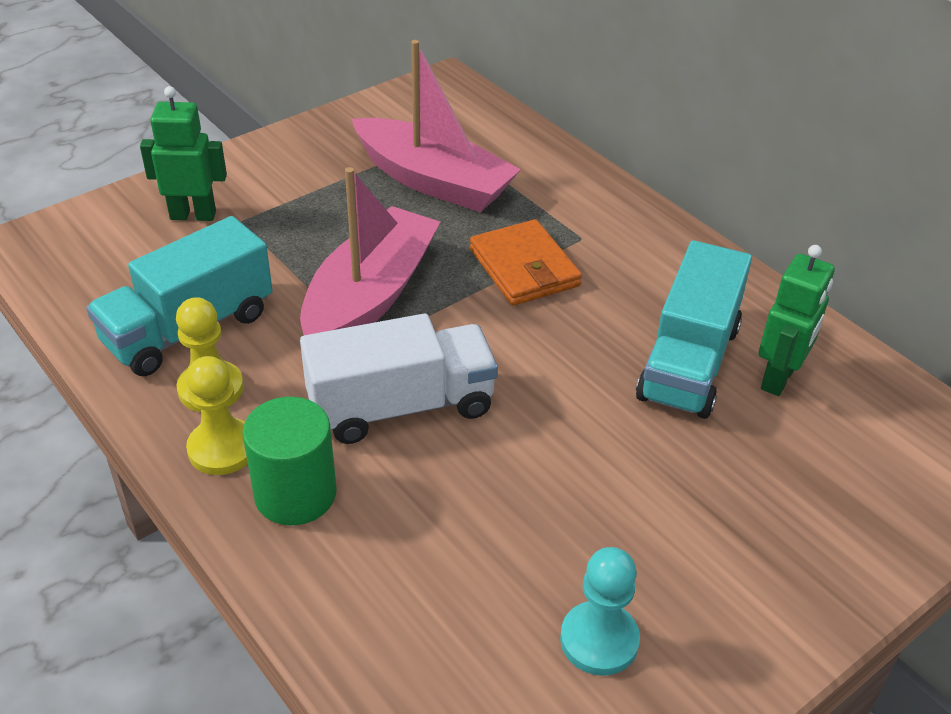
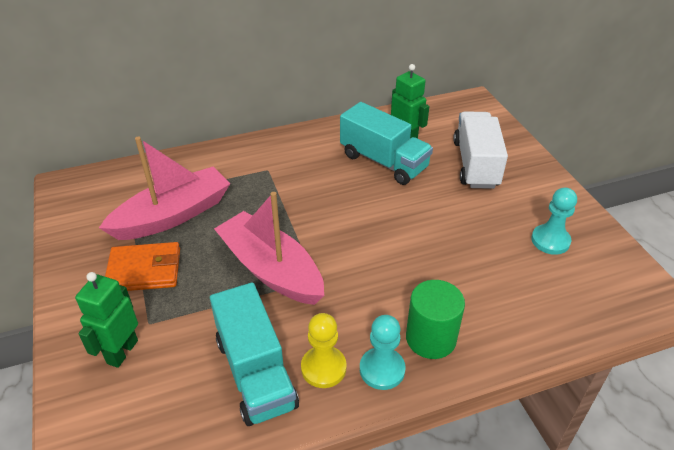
camera: 70 degrees left, 0 degrees up
(222, 449) = (382, 369): yellow pawn -> turquoise pawn
(401, 406) = (375, 276): white truck -> white truck (475, 164)
(524, 268) = (281, 198): orange wallet -> orange wallet (144, 270)

